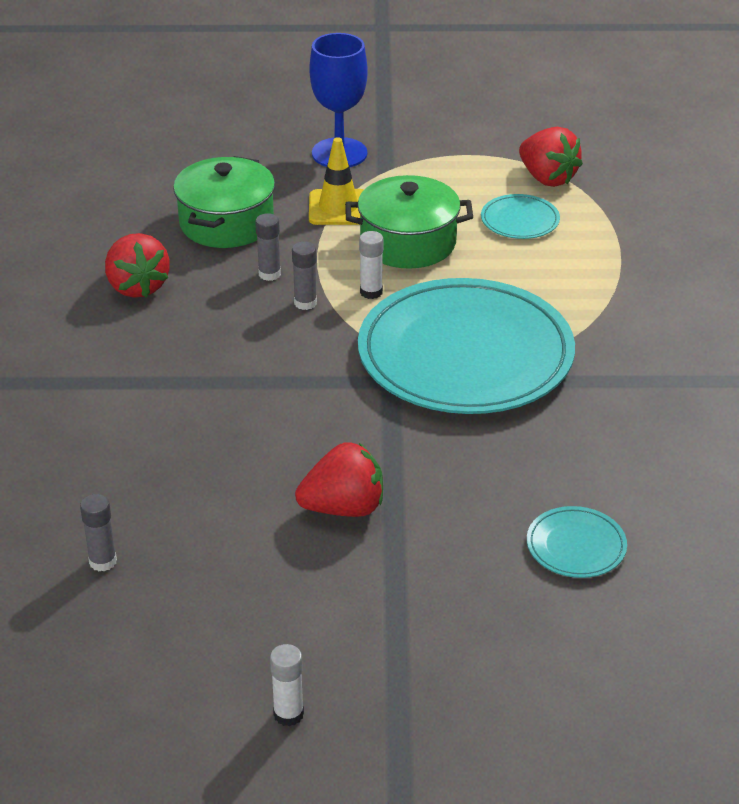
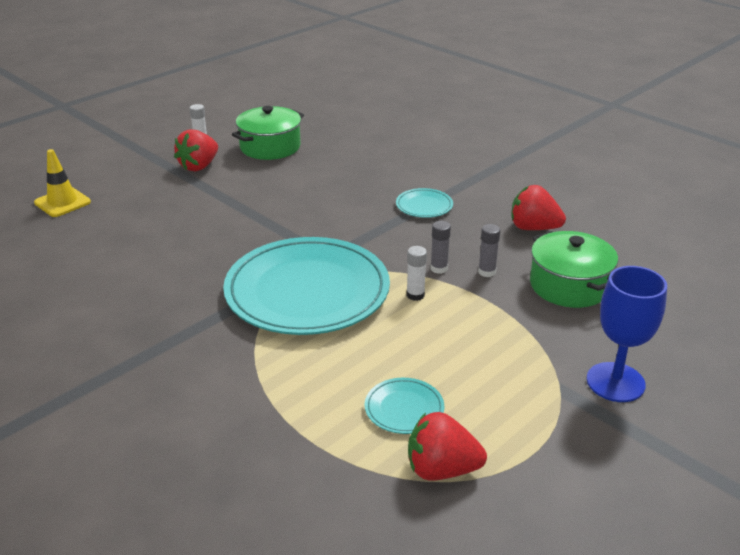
camera: 135 degrees right, 5 degrees down
(103, 561) = (338, 144): grey glue stick -> none
(338, 208) = (532, 337): yellow traffic cone -> yellow traffic cone (62, 202)
(344, 508) = (269, 200): red strawberry -> red strawberry (199, 166)
(408, 242) = (448, 340): green pot -> green pot (270, 147)
(576, 546) = (138, 238): turquoise plate -> turquoise plate (424, 206)

